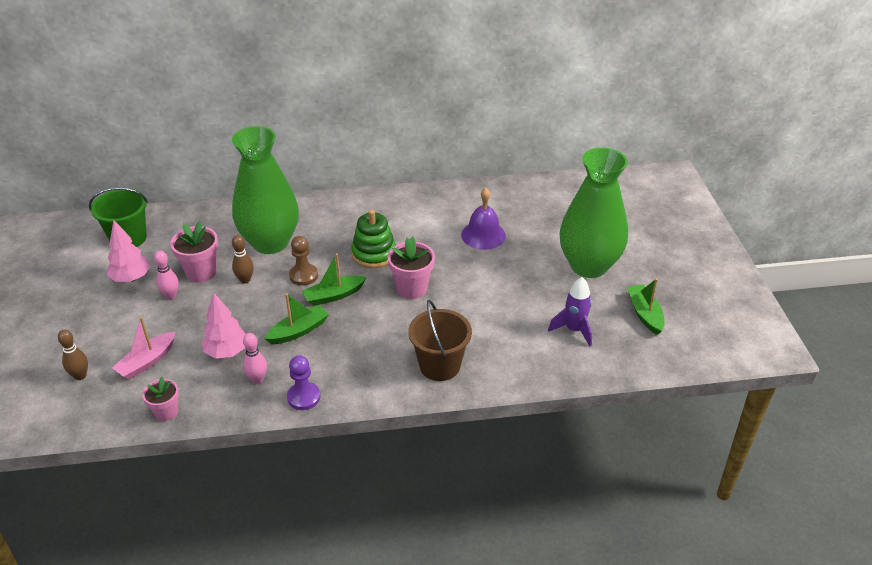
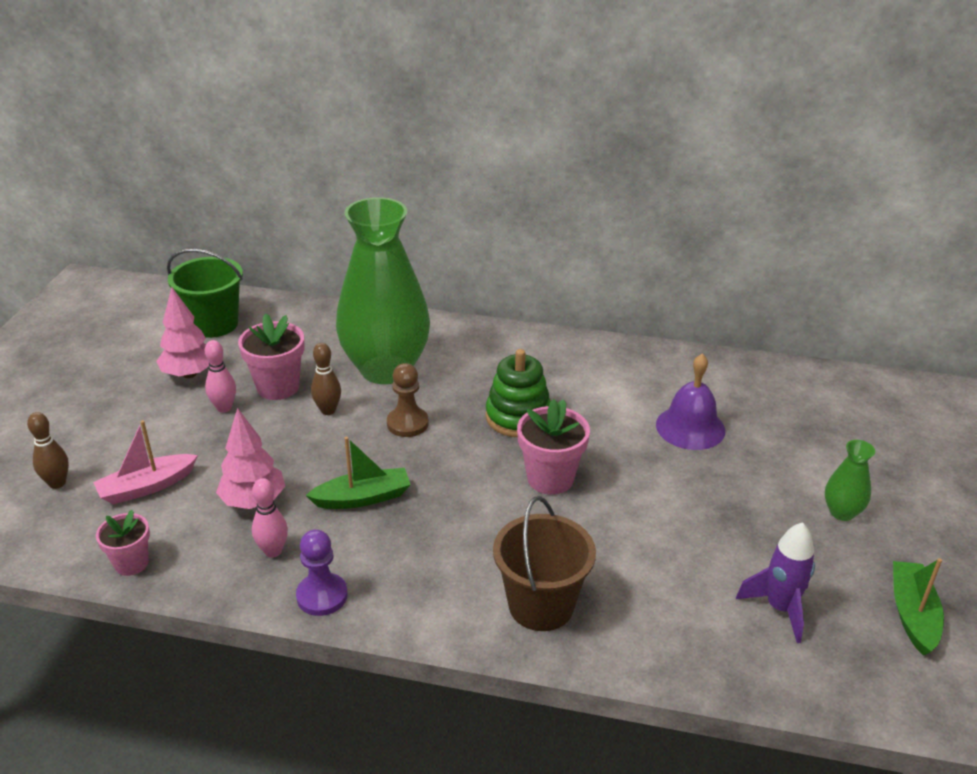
camera: 20 degrees right, 5 degrees down
(334, 295) = (435, 461): green boat -> none
(588, 266) = (842, 512): green vase -> green vase, size x0.40

